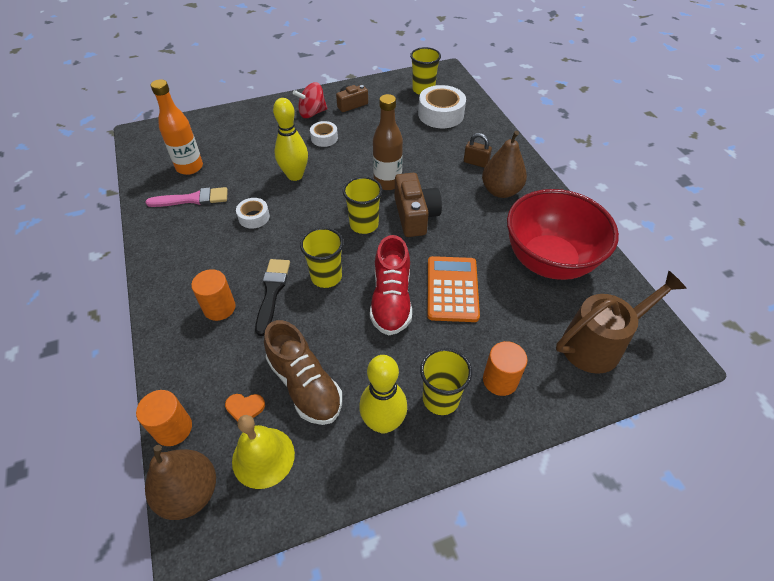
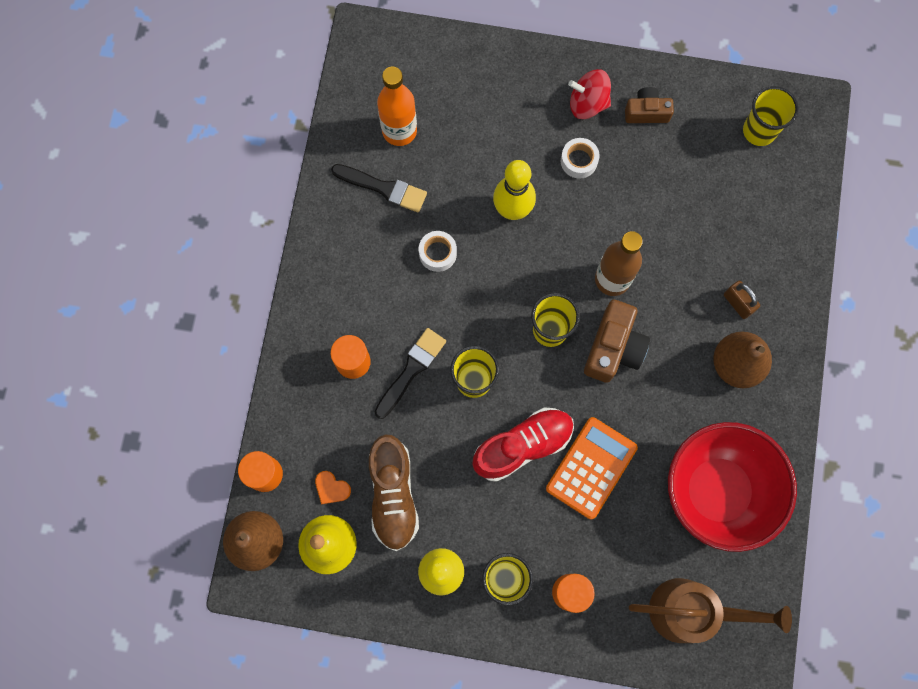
camera: 30 degrees right, 25 degrees up
(193, 199) = (383, 188): pink brush -> black brush
(391, 300) = (522, 446): red shoe -> red shoe turned 150 degrees counterclockwise
(441, 114) = (751, 193): white tape -> none

